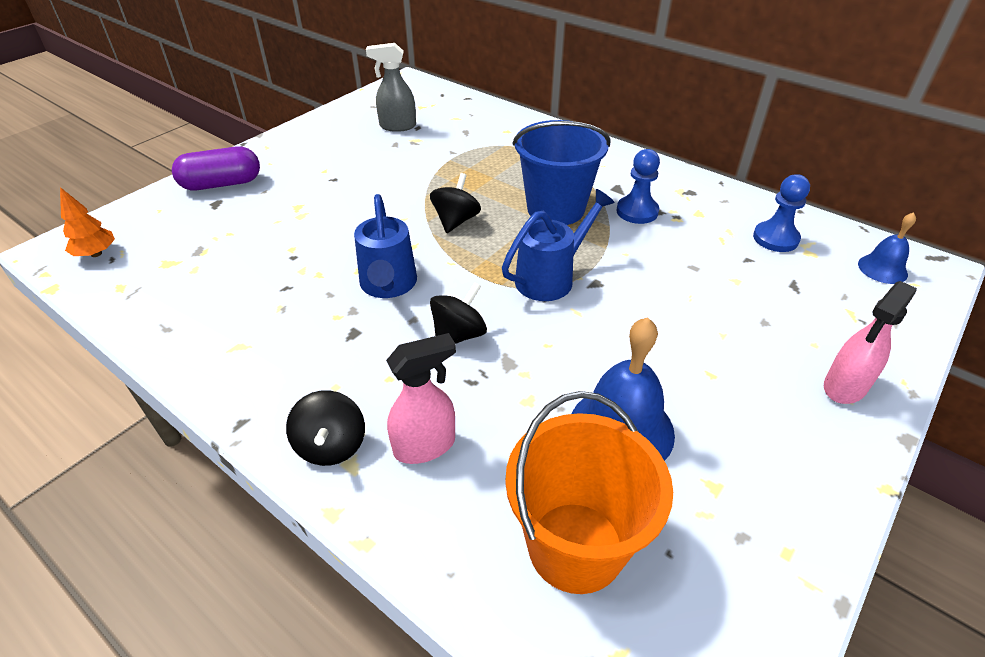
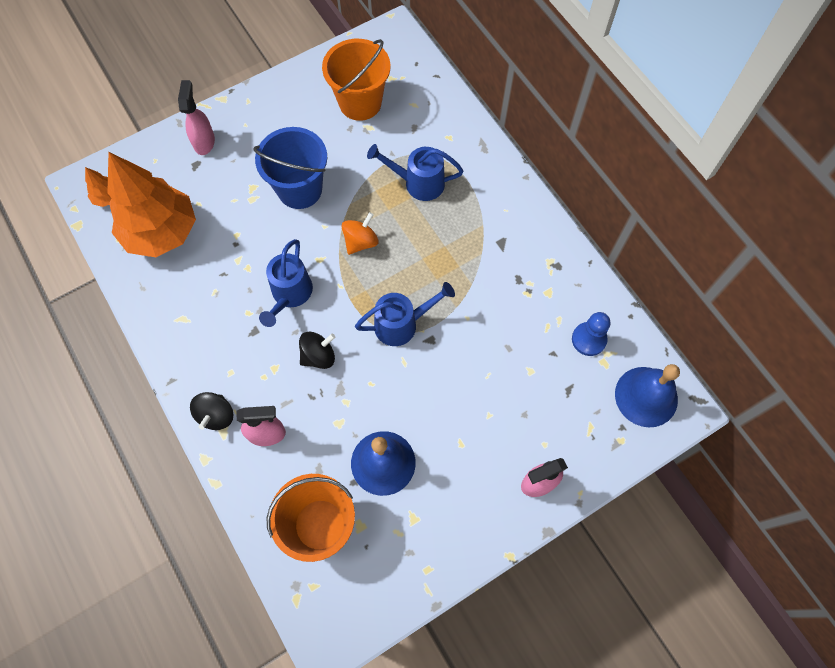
camera: 20 degrees right, 25 degrees up
(183, 268) = (161, 232): none -> orange tree
(222, 184) = (204, 142): purple capsule -> pink spray bottle
(397, 126) = (360, 103): grey spray bottle -> orange bucket
(456, 221) = (361, 242): black spinning top -> orange spinning top
(494, 166) = (418, 183): none -> blue watering can
(555, 209) = (441, 252): blue bucket -> blue bucket (300, 189)
(637, 211) = (501, 275): blue pawn -> none
(882, 269) = (646, 396): blue bell -> blue bell, size x1.77

